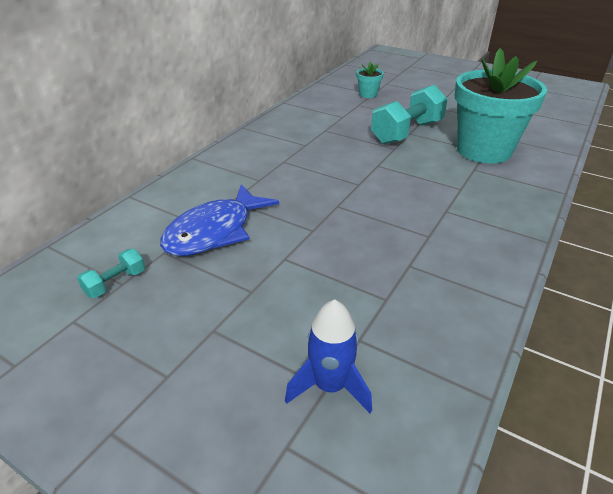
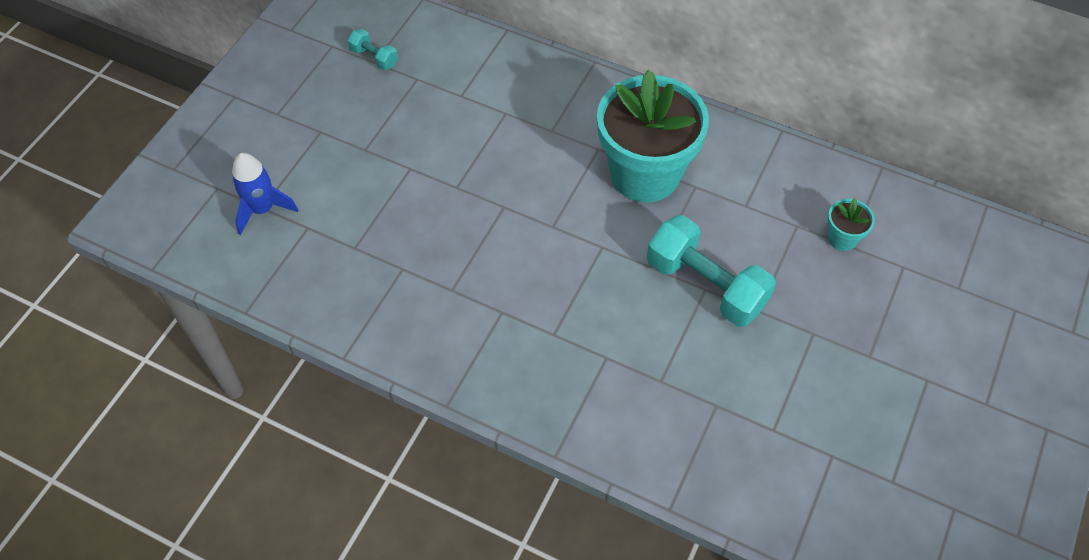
camera: 85 degrees right, 20 degrees up
(214, 231) = (449, 108): blue fish -> none
(483, 150) = (663, 378): turquoise flower pot -> turquoise flower pot (645, 174)

